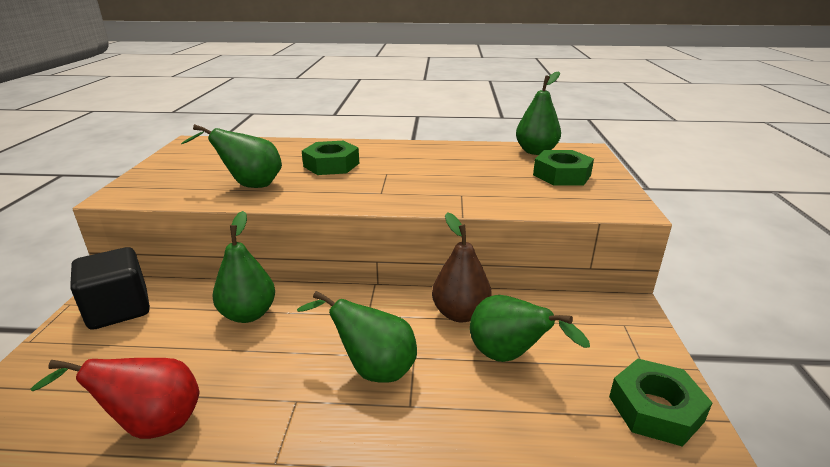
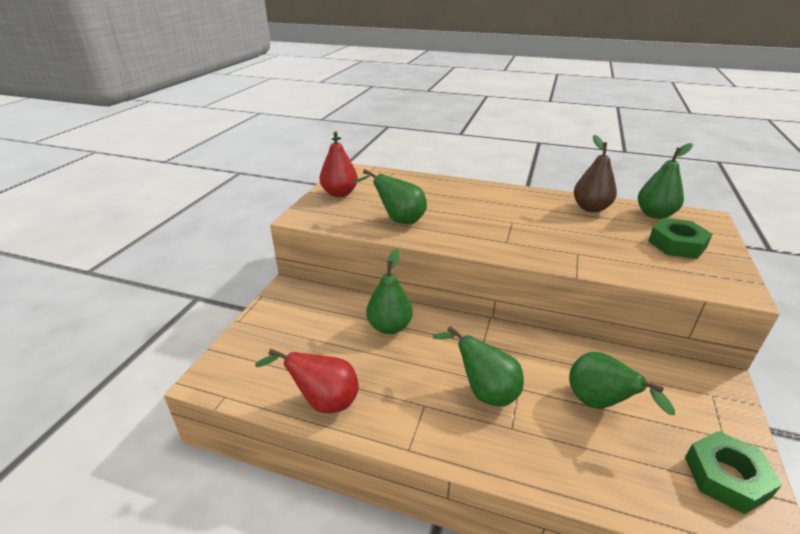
camera: 15 degrees right, 5 degrees up
(119, 309) = (296, 306): black cube -> none
(174, 166) = (339, 193): none -> red pear
(331, 165) = (465, 207): green nut -> none
(460, 314) = (561, 357): brown pear -> brown pear (590, 208)

